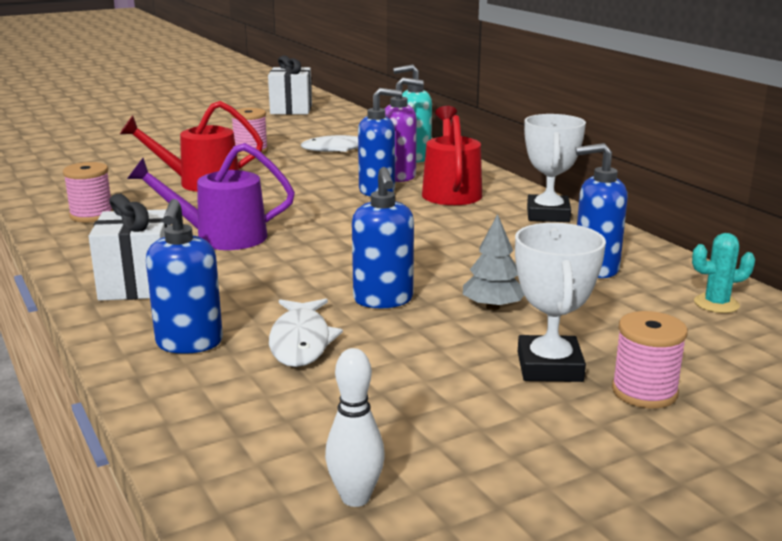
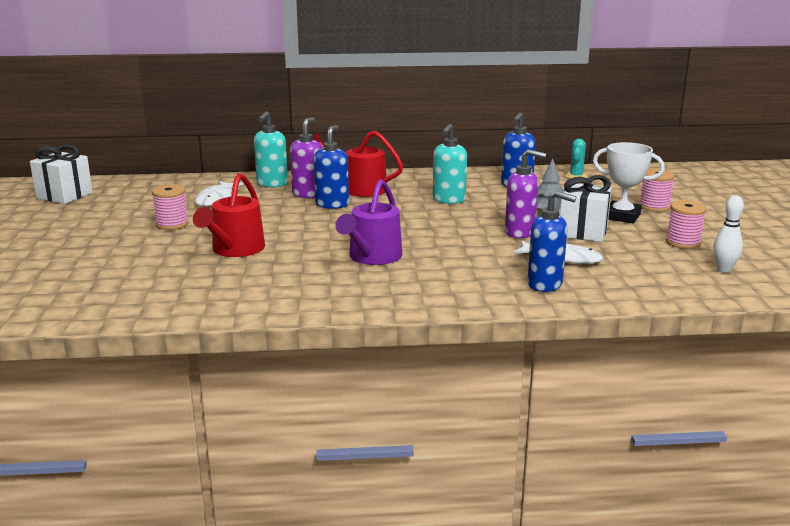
camera: 65 degrees left, 0 degrees up
(92, 215) = (267, 294): pink spool -> pink spool (683, 243)
(138, 285) = (439, 290): white gift -> white gift (583, 232)
(383, 300) = (520, 232): blue soap dispenser -> purple soap dispenser
(469, 240) = (448, 200): none -> turquoise soap dispenser
(548, 214) = (428, 177): white trophy -> none

